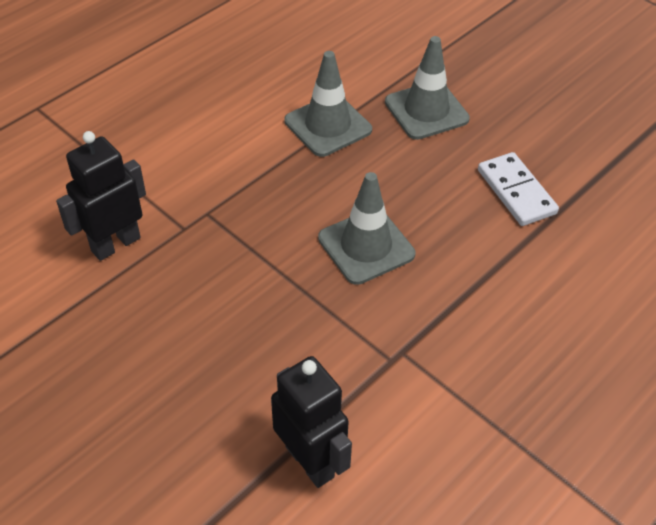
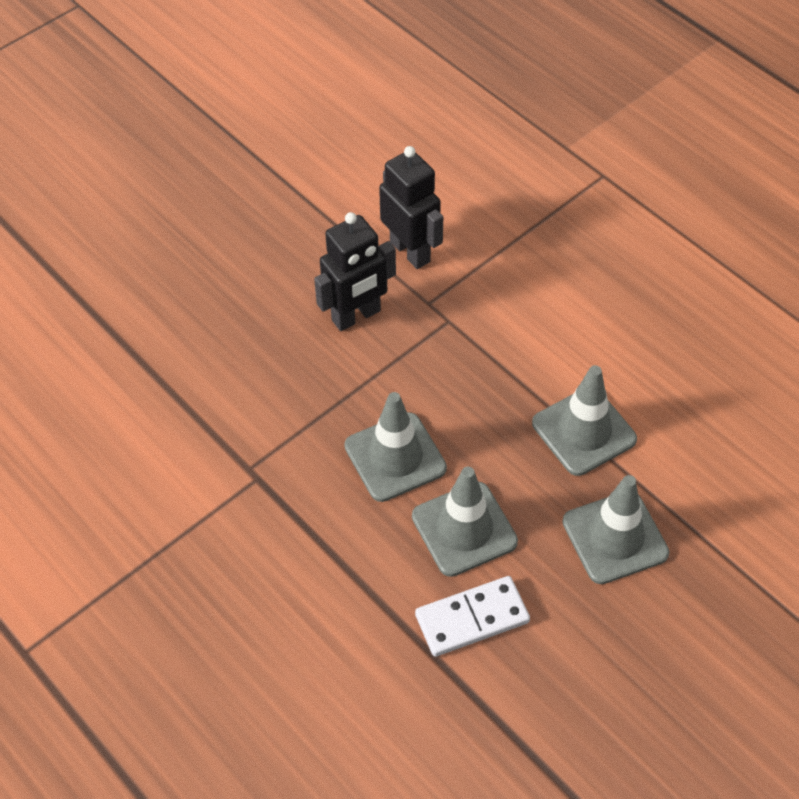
camera: 95 degrees right, 5 degrees up
(310, 461) = (152, 399): black robot -> black robot (356, 316)
(434, 198) = (464, 529): none -> grey traffic cone

